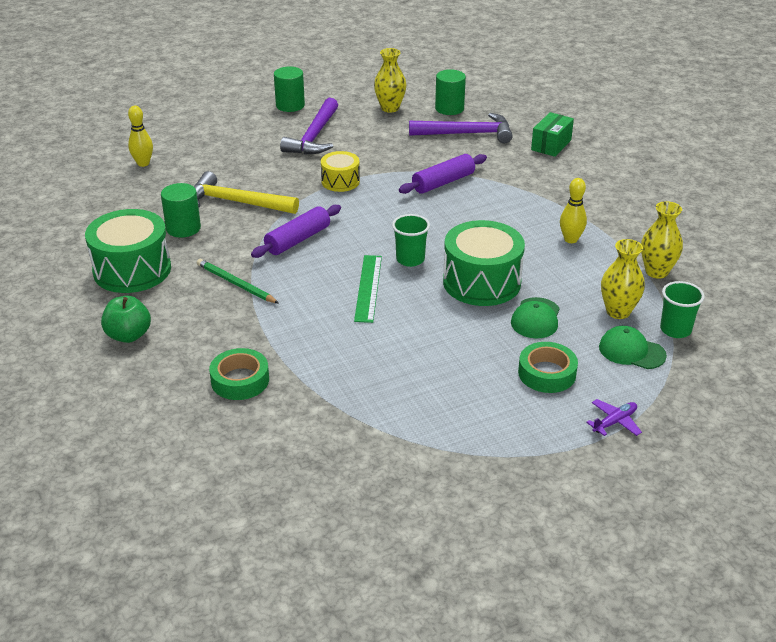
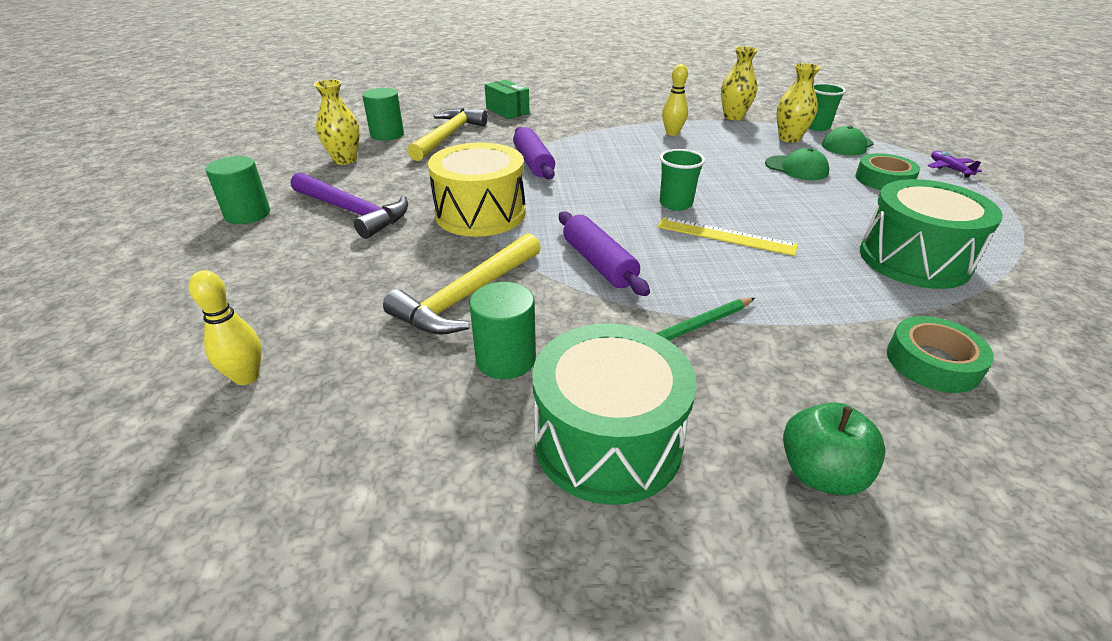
camera: 70 degrees left, 0 degrees up
(340, 181) = (480, 214): yellow drum -> yellow drum, size x1.78
(368, 288) = (725, 236): green ruler -> yellow ruler
(467, 134) = (448, 136): purple hammer -> yellow hammer
(481, 282) = (730, 179): green drum -> green drum (914, 259)

